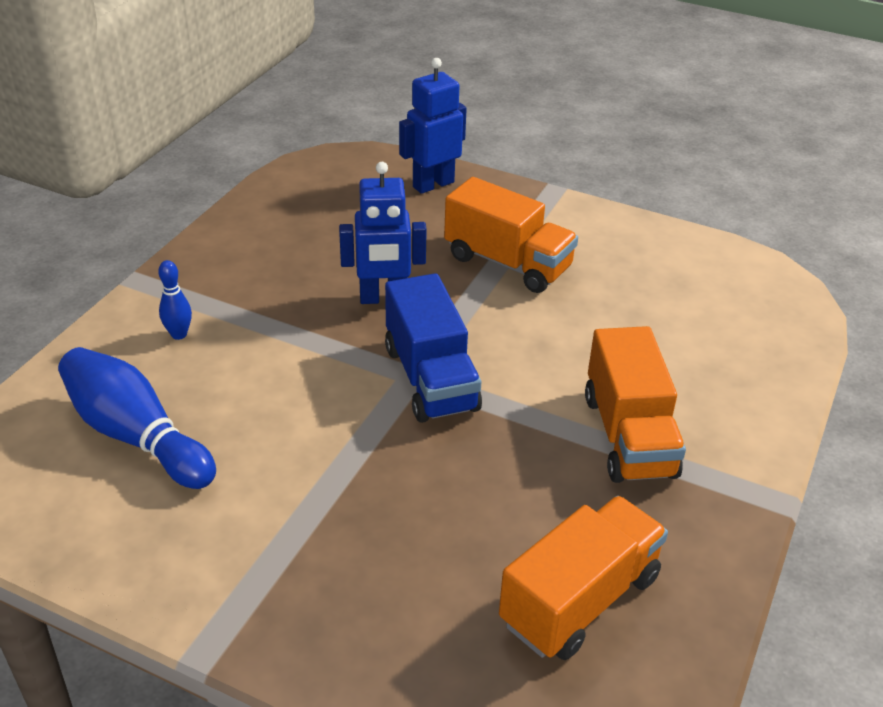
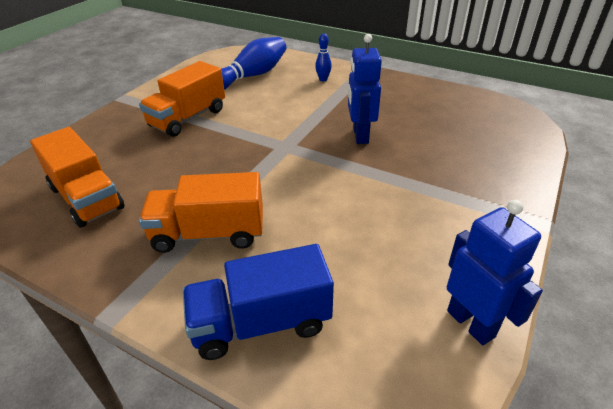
camera: 95 degrees right, 0 degrees up
(430, 378) = (281, 152): blue truck -> blue truck (261, 323)
(433, 184) = (511, 156): blue robot -> blue robot (471, 323)
(507, 263) = (412, 188): orange truck -> orange truck (188, 118)

